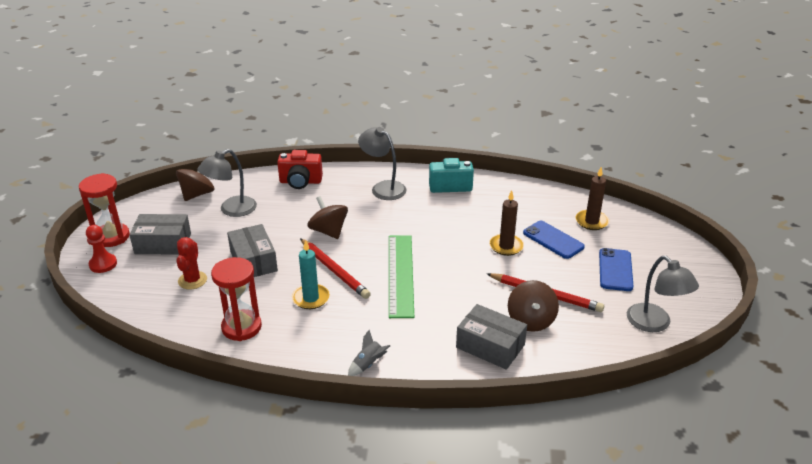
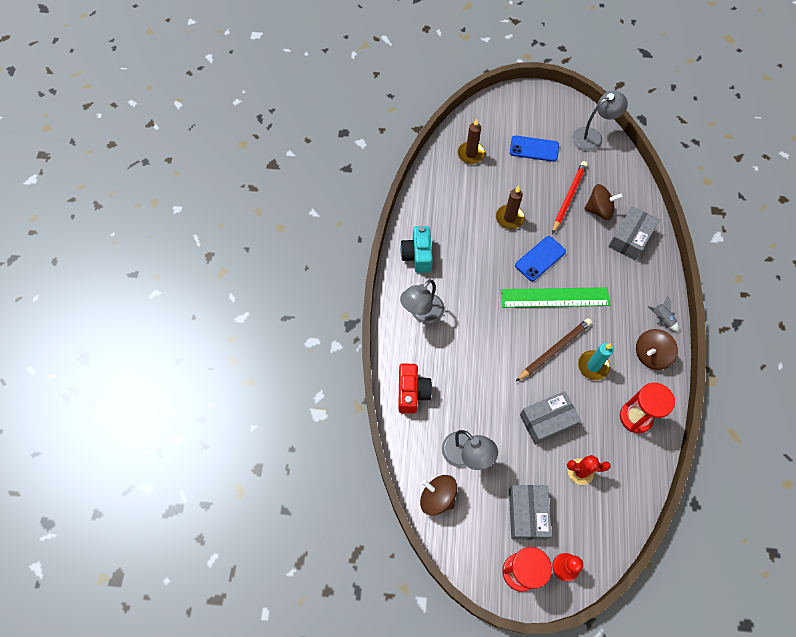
camera: 90 degrees left, 30 degrees up
(328, 231) = (497, 359): brown spinning top -> brown spinning top (651, 355)
(334, 270) = (554, 350): red pencil -> brown pencil
(553, 240) = (498, 184): blue phone -> blue phone (540, 258)

